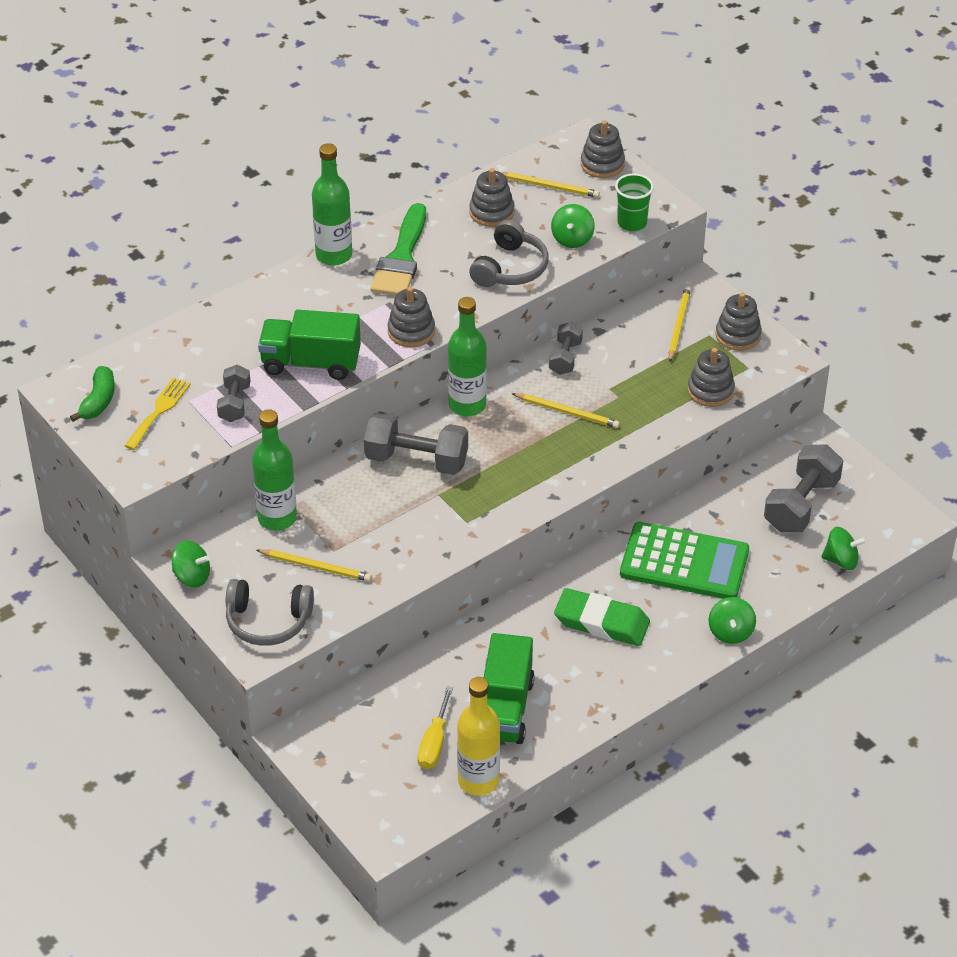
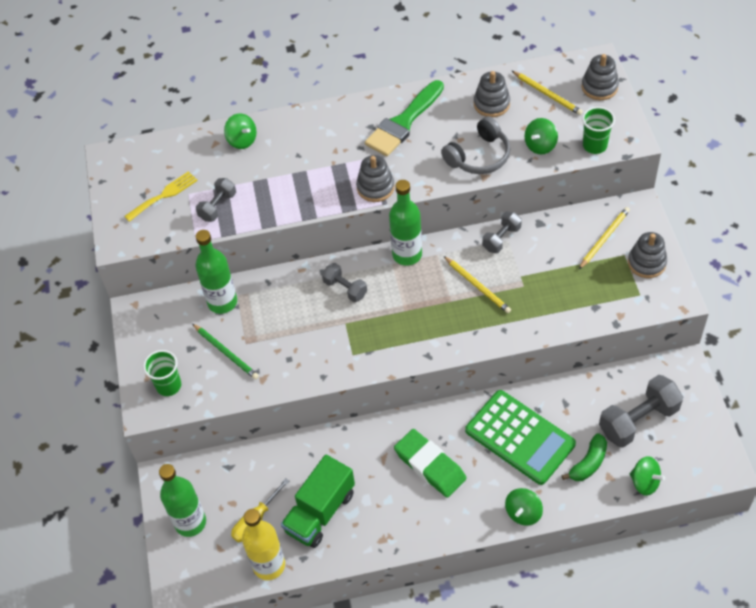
camera: 30 degrees right, 10 degrees up
(98, 401) = (129, 173): green banana -> green banana (588, 463)
(192, 577) = (139, 329): green spinning top -> green spinning top (242, 140)
(268, 621) = (168, 386): grey headphones -> green cup
(311, 363) = (289, 190): green truck -> none
(316, 567) = (226, 353): yellow pencil -> green pencil
(334, 255) = (356, 105): green bottle -> green bottle (190, 522)
(416, 460) = (345, 288): grey dumbbell -> grey dumbbell, size x0.58
(710, 391) = (598, 305): grey stacking toy -> none

